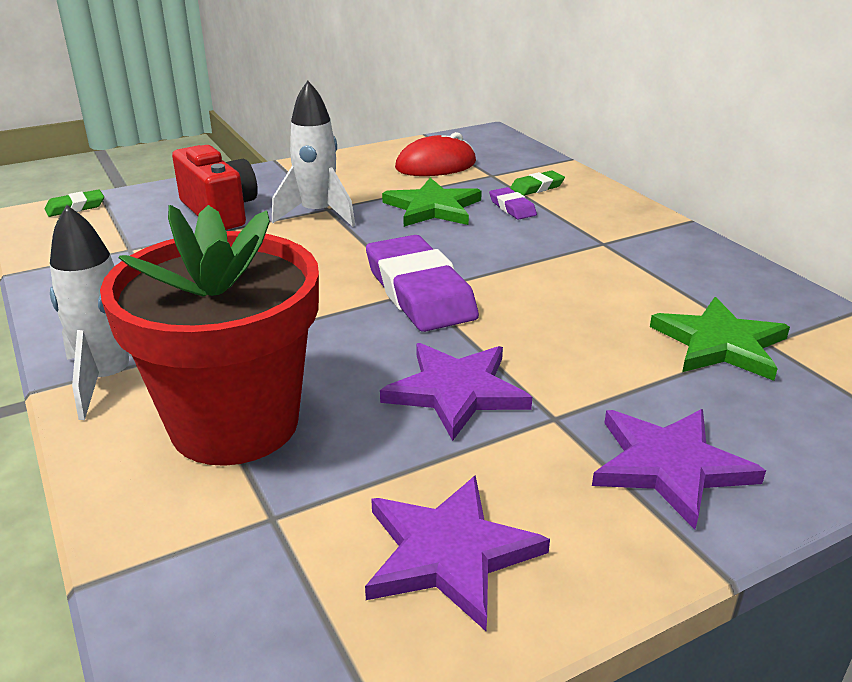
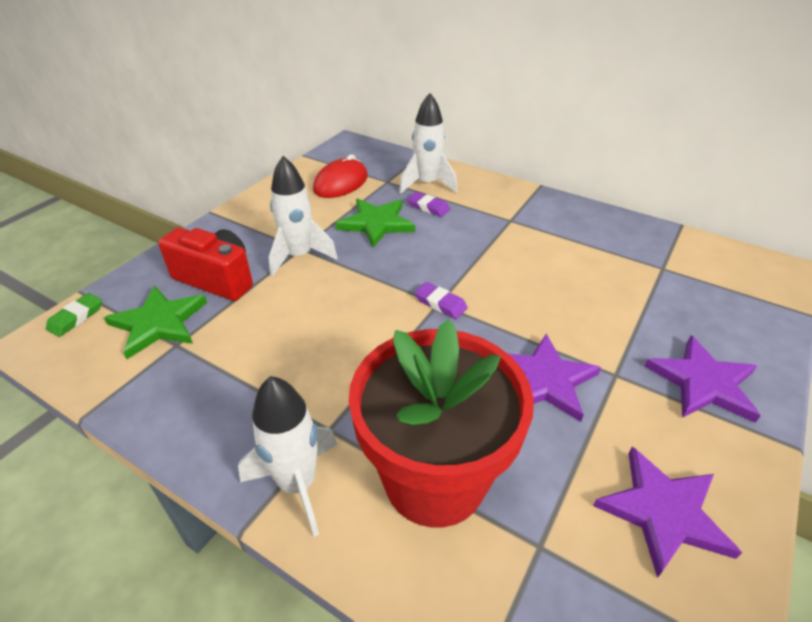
camera: 30 degrees left, 10 degrees up
(419, 292) = (440, 303): purple eraser -> purple eraser, size x0.46
(537, 187) = (427, 184): green eraser -> white rocket
(720, 344) = (643, 278): green star -> green star (159, 323)

